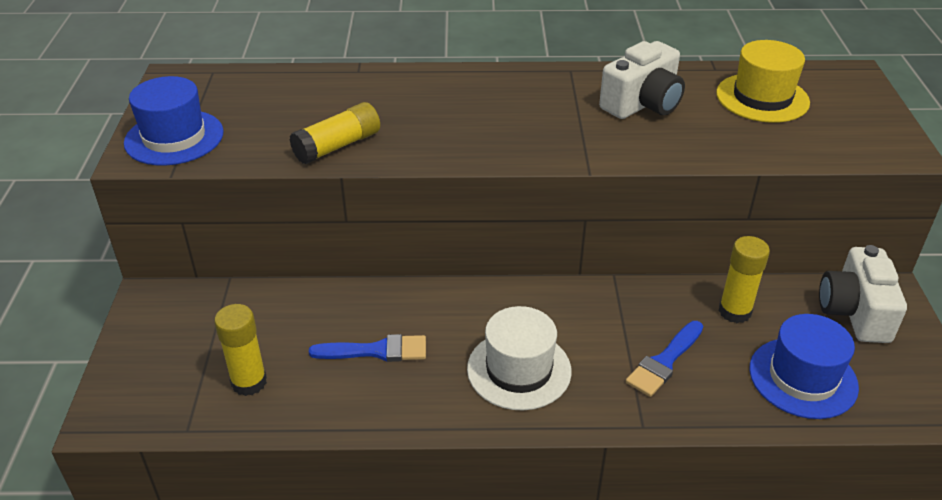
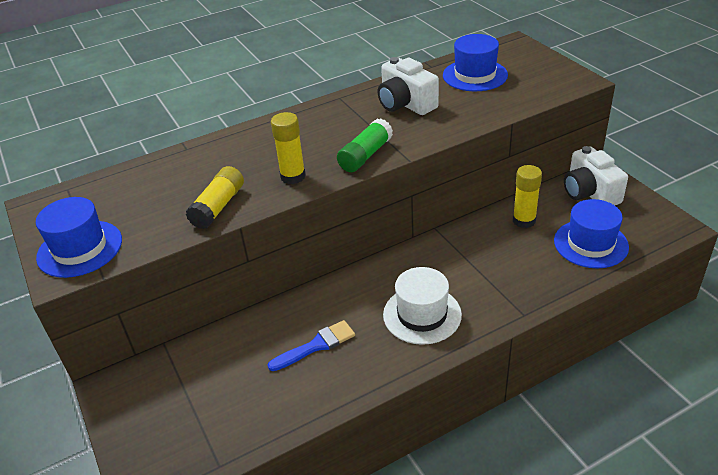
camera: 25 degrees left, 0 degrees up
(249, 382) = (240, 410): yellow glue stick -> yellow glue stick (293, 176)
(542, 148) = (365, 155): none -> green glue stick
(642, 104) = (405, 104): white camera -> white camera turned 120 degrees clockwise
(664, 362) = (506, 269): blue brush -> none
(762, 98) = (475, 75): yellow hat -> blue hat

